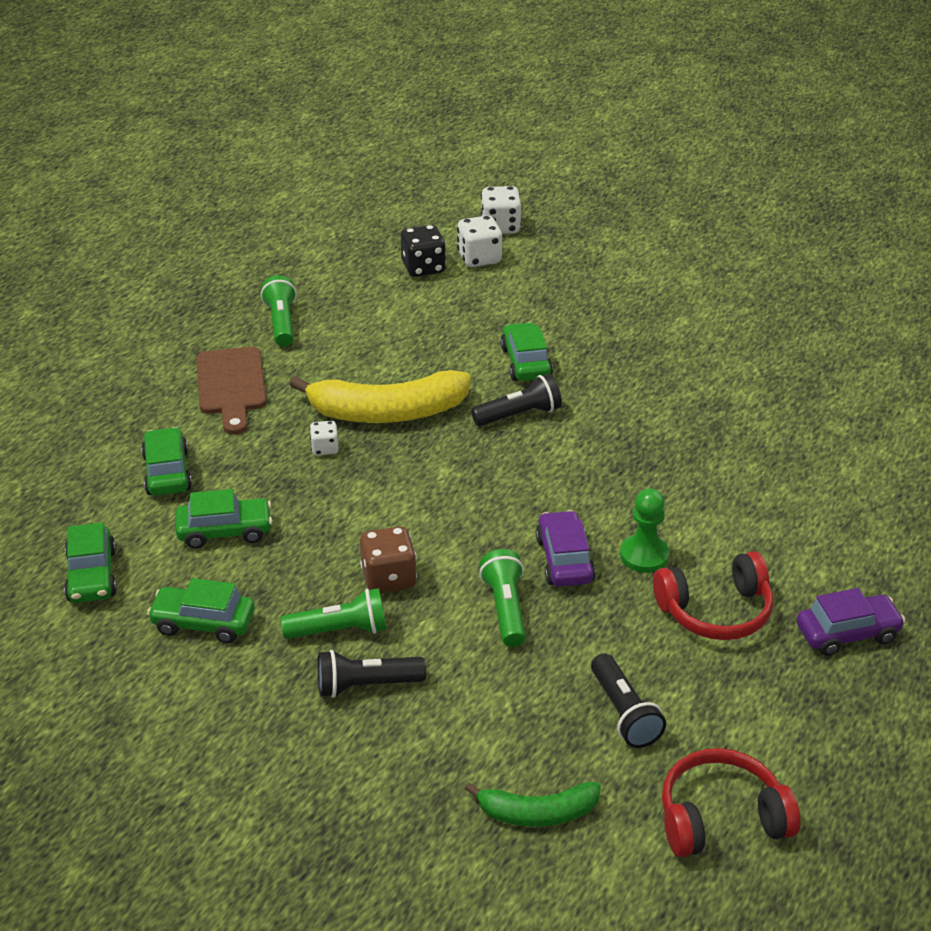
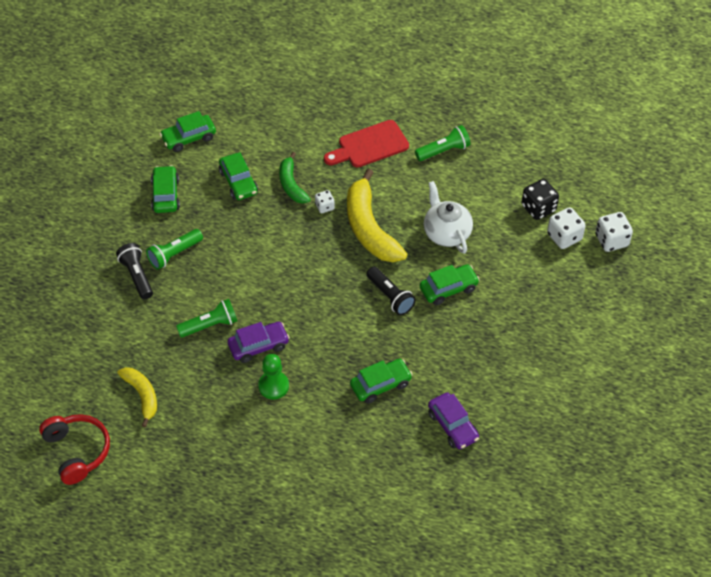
camera: 75 degrees right, 15 degrees up
(167, 472) = (280, 141): green car -> green car (380, 385)
(231, 386) = (369, 146): brown cutting board -> red cutting board
(340, 630) = (174, 254): green flashlight -> green flashlight turned 75 degrees clockwise
(389, 579) = (220, 266): brown dice -> none
(428, 347) = (446, 233): none -> white teapot
(537, 813) = (65, 369): green banana -> green banana (291, 184)
(624, 713) = (142, 396): black flashlight -> yellow banana
(716, 611) = (234, 430): red headphones -> none
(847, 633) = (232, 501): purple car -> purple car (453, 426)

